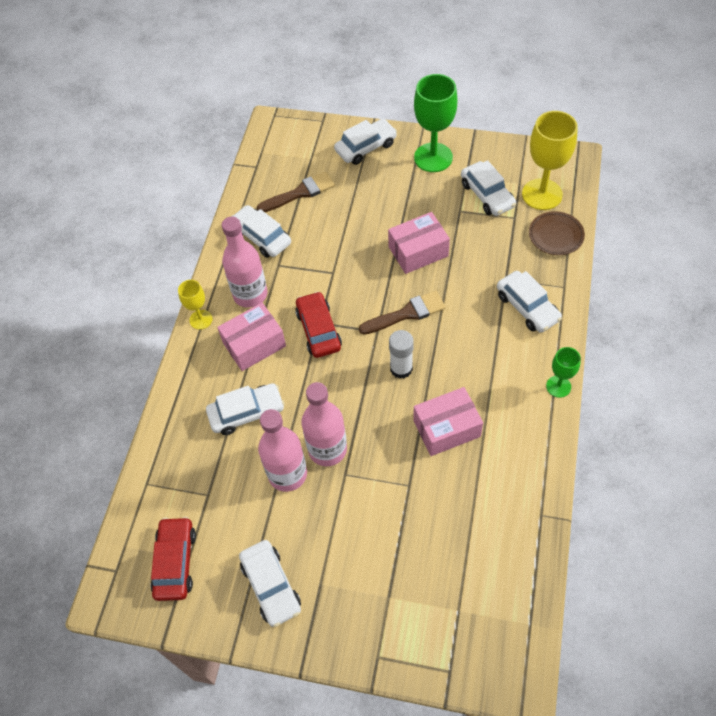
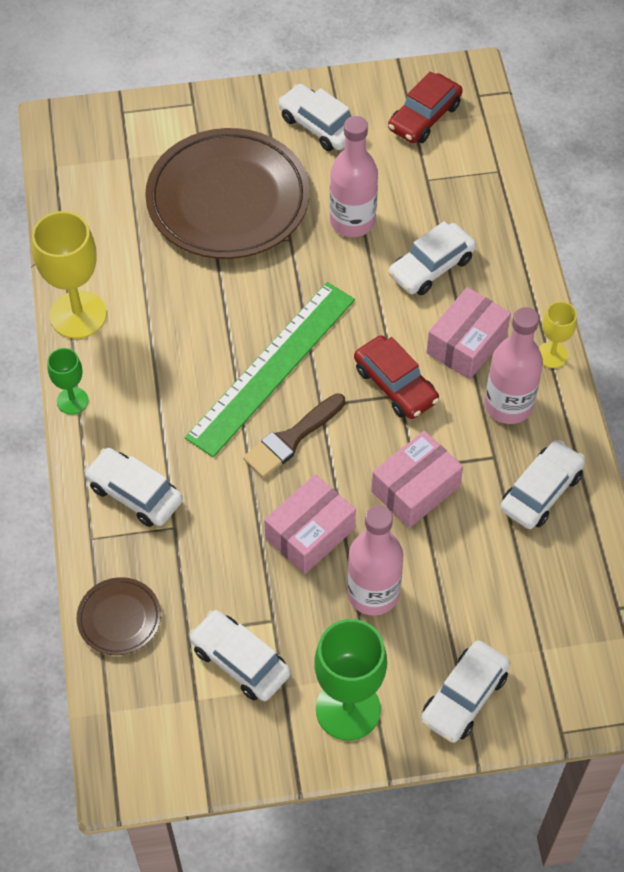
camera: 155 degrees right, 0 degrees up
(175, 562) = (424, 117): red car -> red car turned 60 degrees clockwise
(261, 237) = (541, 491): white car -> white car turned 75 degrees counterclockwise
(300, 193) = (525, 580): brown brush -> none
(327, 449) = (320, 256): pink bottle -> pink bottle (373, 593)
(382, 530) = (228, 200): none -> brown plate
(401, 368) = (271, 367): white glue stick -> green ruler
(446, 428) = (193, 316): pink box -> pink box (415, 489)
(542, 194) = (156, 687): yellow goblet -> yellow goblet (78, 315)

